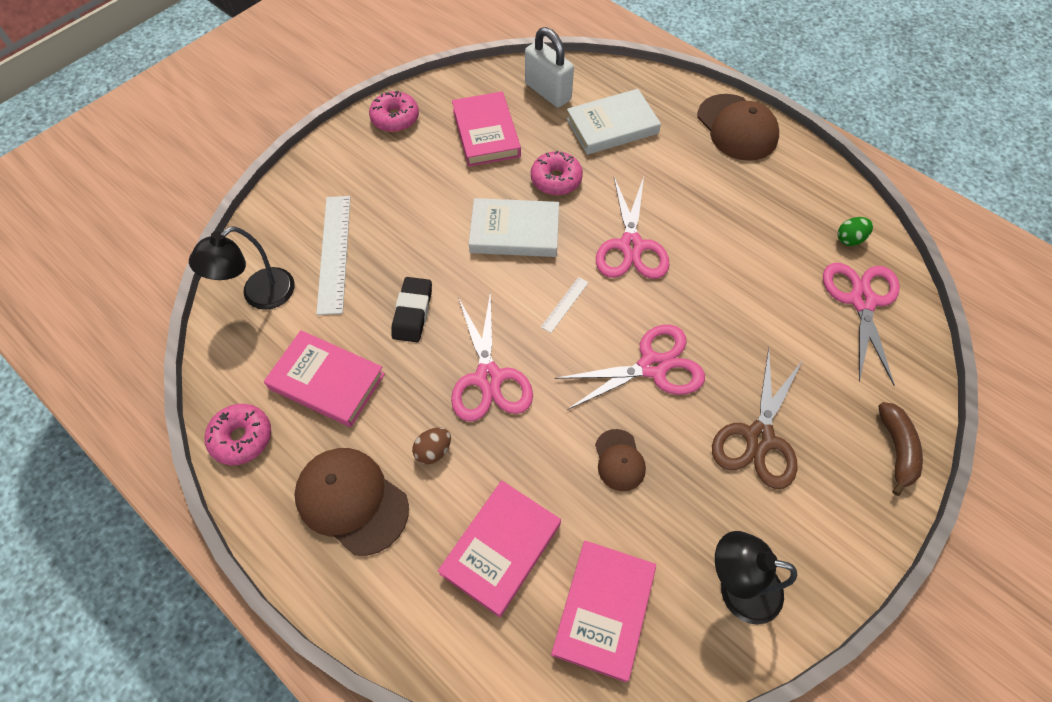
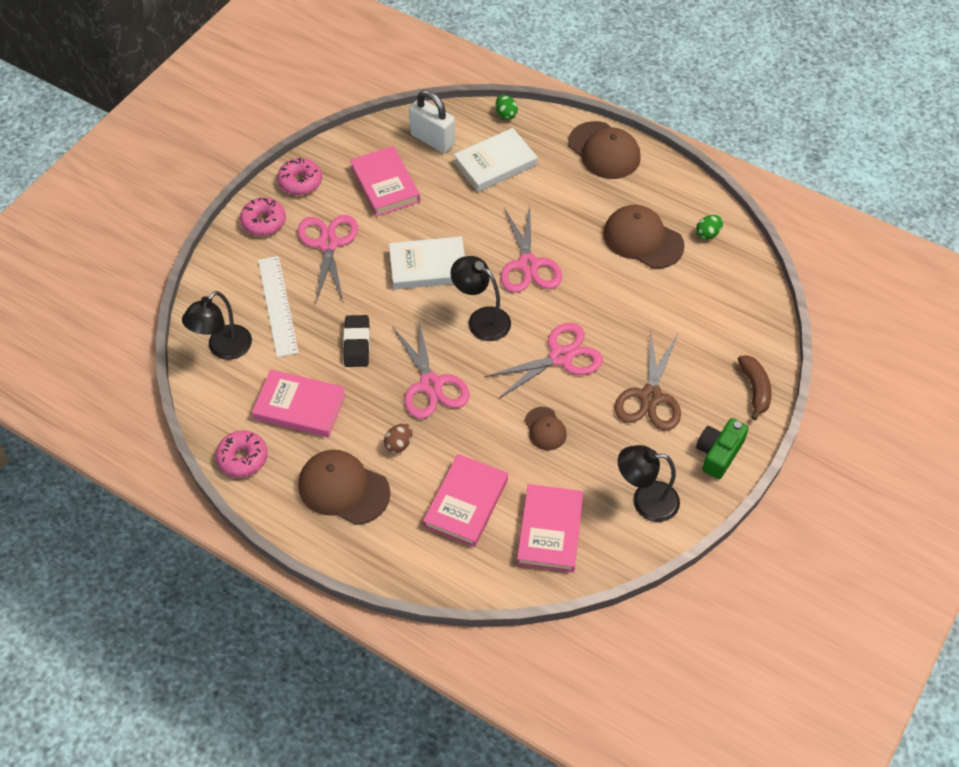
camera: 10 degrees left, 5 degrees down
(556, 179) = (455, 217): pink donut -> pink donut (264, 222)
(564, 304) = (481, 319): white ruler -> black lamp
(632, 75) = (506, 114): none -> green egg
(770, 235) = (643, 239): none -> brown cap
(842, 534) = (718, 453): none -> green camera
(862, 301) = (721, 282): pink scissors -> pink scissors (328, 244)

